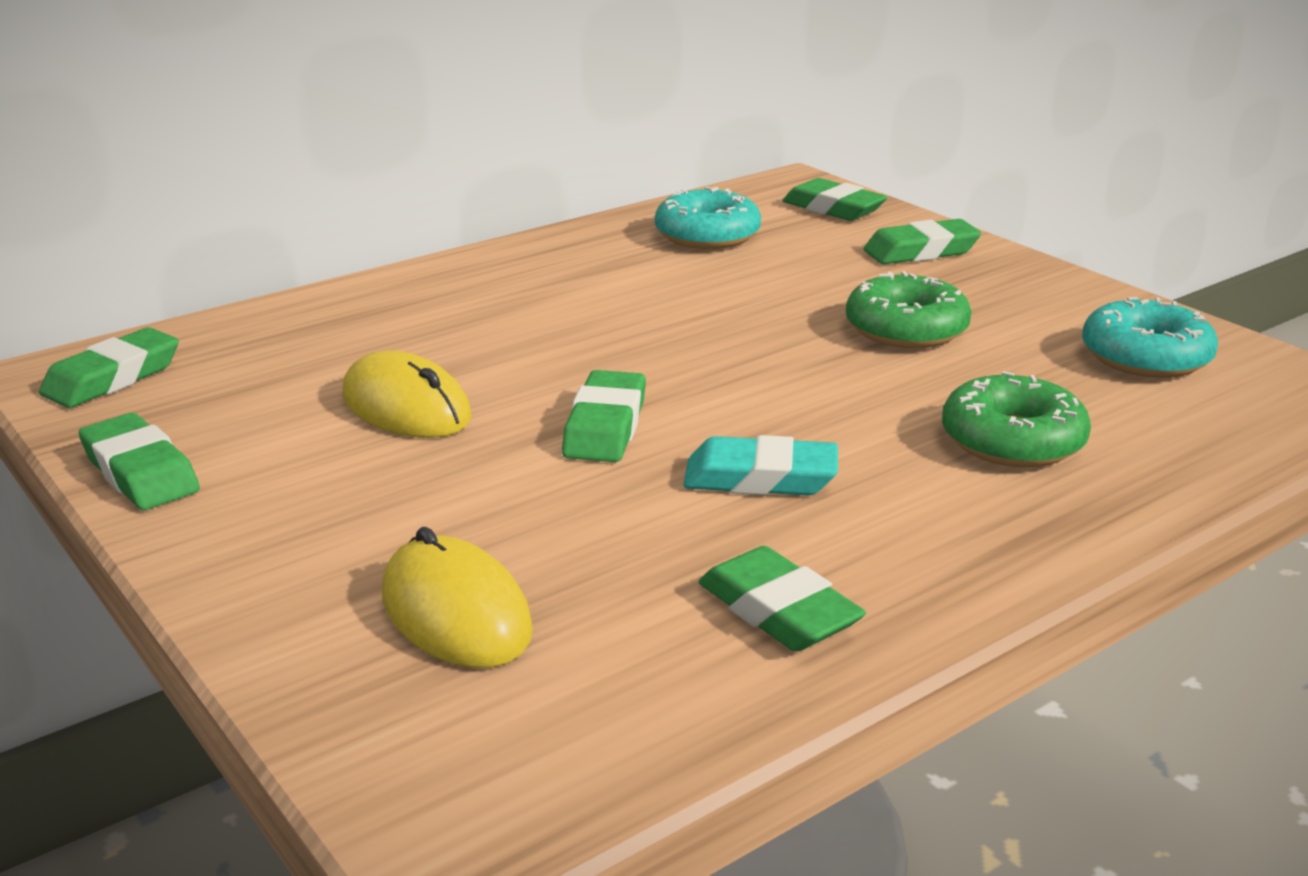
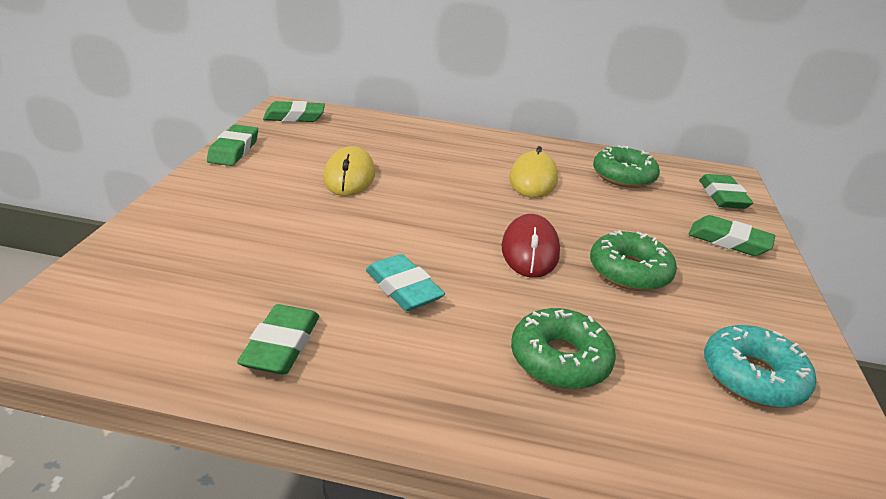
camera: 45 degrees right, 5 degrees up
(456, 612) = (197, 256): yellow mouse -> yellow mouse (533, 179)
(605, 427) = (396, 227): green eraser -> none
(707, 235) = (623, 176): turquoise donut -> green donut
(787, 364) = (530, 250): none -> red mouse

